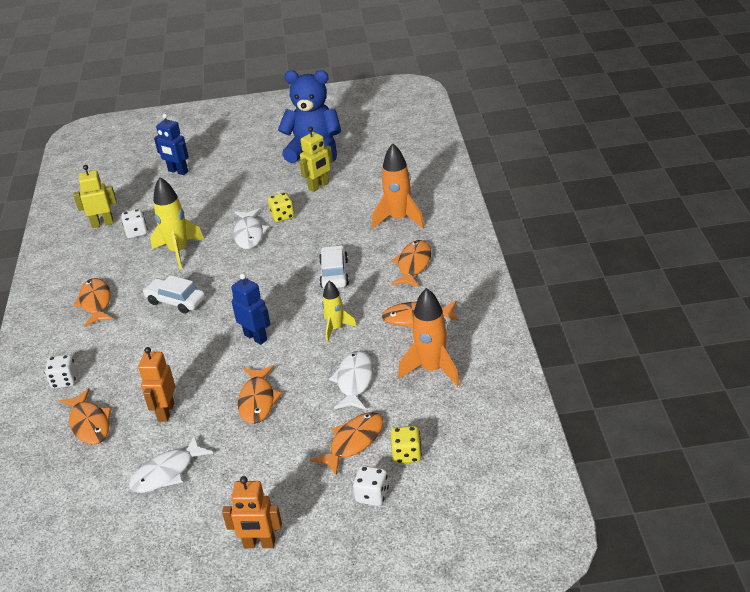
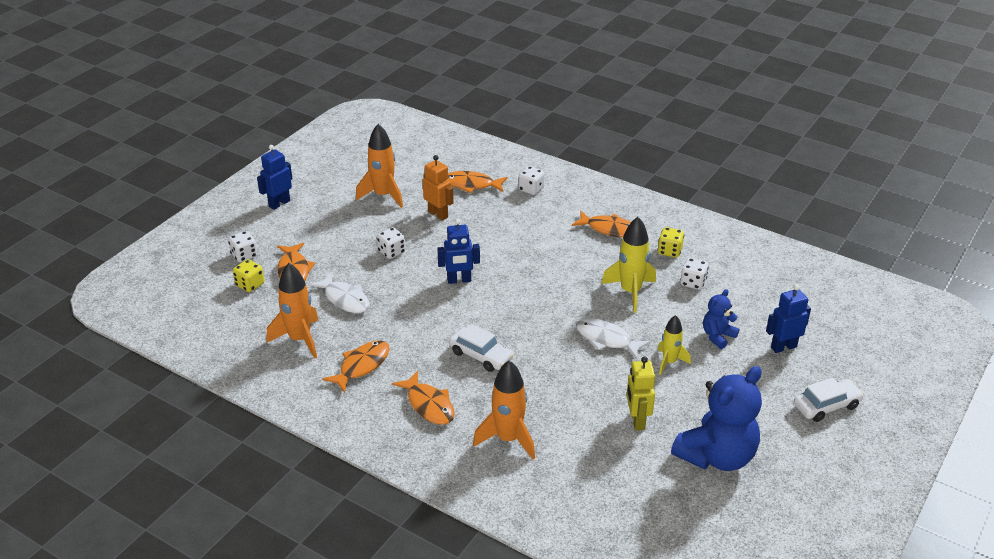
camera: 125 degrees right, 0 degrees up
(102, 224) = (732, 271): yellow robot -> none
(166, 472) = (383, 195): white fish -> orange rocket
(176, 301) = (559, 264): white car -> white car (826, 406)
(193, 197) = (718, 336): none -> blue teddy bear
(257, 401) = (391, 252): orange fish -> white dice
(259, 544) = (279, 203): orange robot -> blue robot
(282, 216) = (611, 371): yellow dice -> yellow dice (669, 251)
(336, 328) = (412, 320): yellow rocket -> yellow rocket (669, 362)

